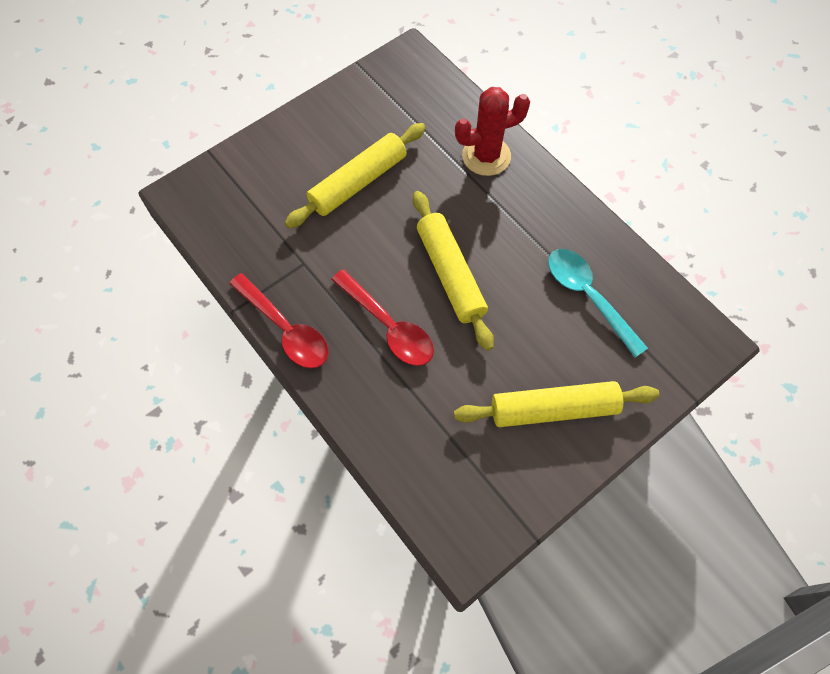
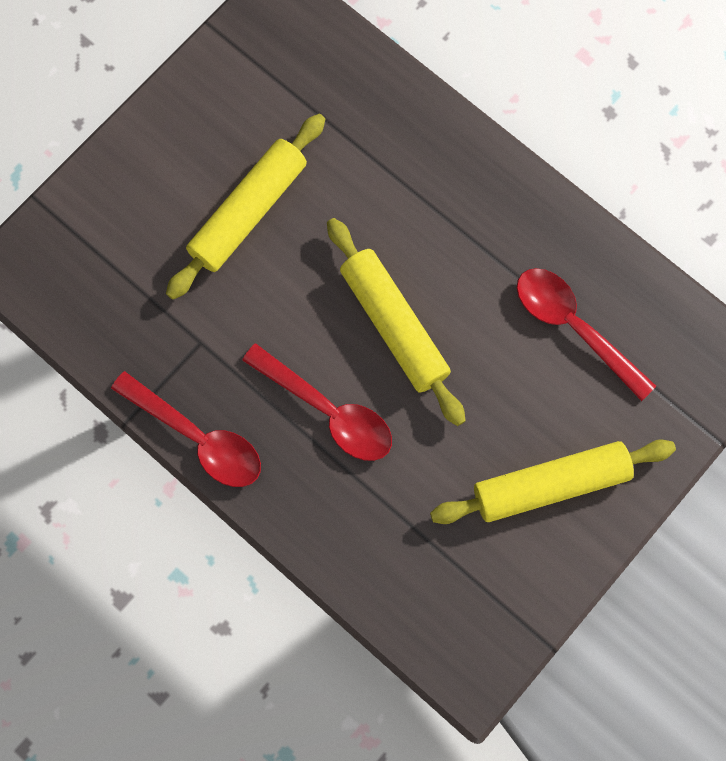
camera: 10 degrees left, 10 degrees up
(486, 156) = (413, 144): red cactus -> none
(588, 297) = (574, 327): turquoise spoon -> red spoon

